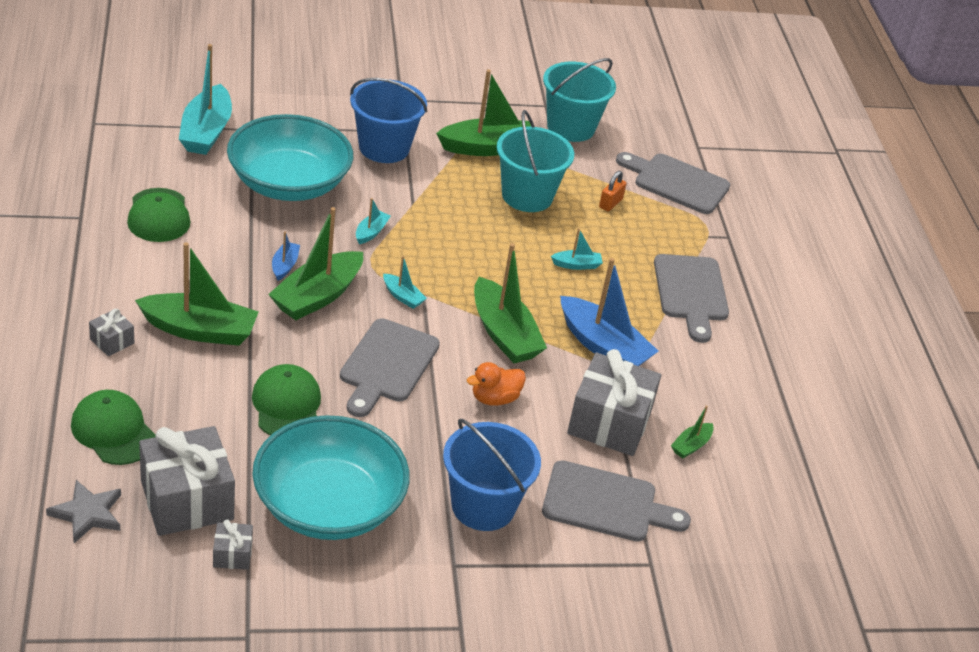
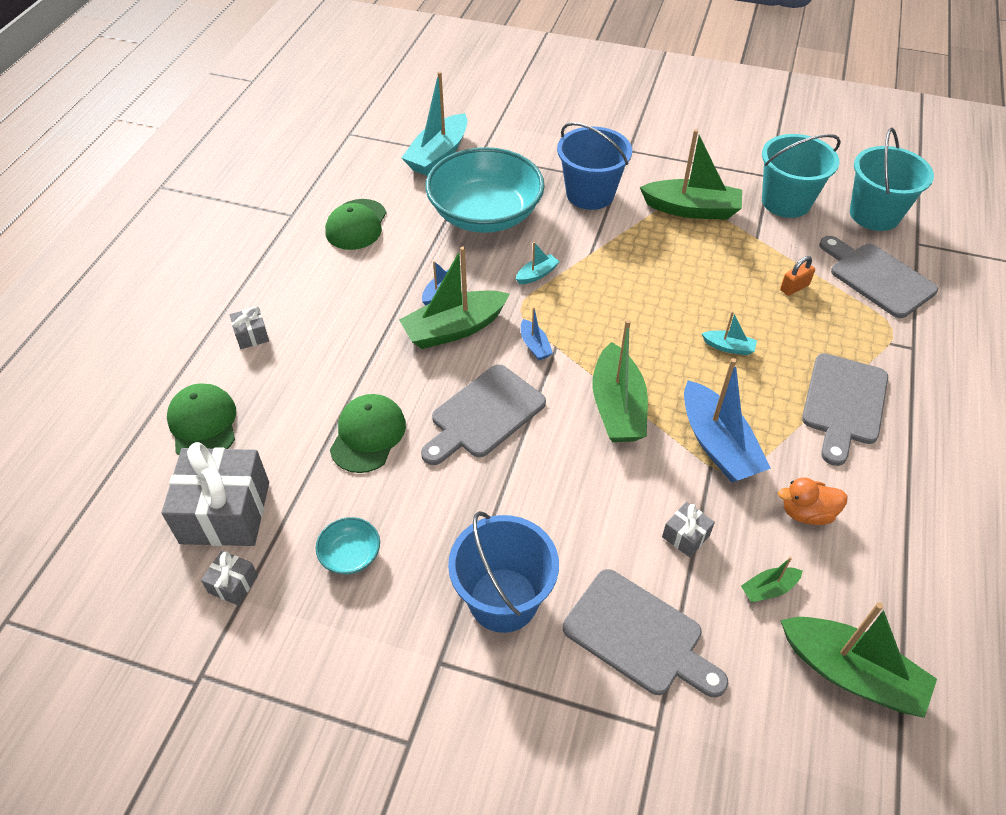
camera: 30 degrees right, 10 degrees up
(87, 513) = (134, 503): grey star -> none
(200, 330) = (331, 341): green boat -> green boat (851, 673)
(328, 505) = (350, 554): turquoise bowl -> turquoise bowl, size x0.40
(402, 296) = (535, 346): turquoise boat -> blue boat
(494, 398) = (574, 477): orange duck -> orange duck (806, 513)
(527, 196) = (709, 264): turquoise bucket -> turquoise bucket (874, 214)
(609, 422) = (685, 536): grey gift -> grey gift, size x0.45

